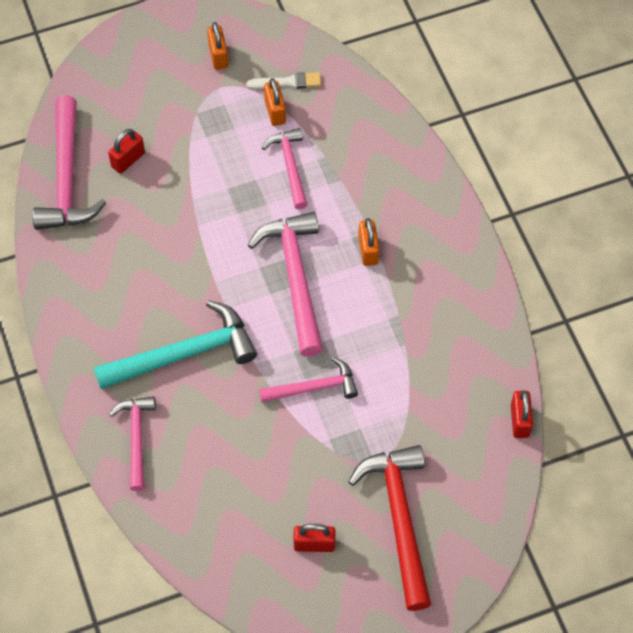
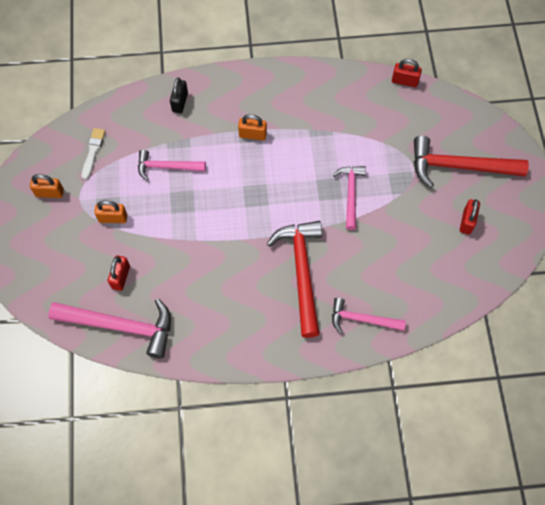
camera: 75 degrees left, 5 degrees up
(128, 160) = (121, 277): red padlock -> red padlock turned 45 degrees clockwise
(184, 354) = (301, 272): turquoise hammer -> red hammer
(275, 111) = (115, 166): orange padlock -> orange padlock (113, 218)
(295, 278) = (261, 185): pink hammer -> none
(390, 155) = (180, 102): none -> black padlock

